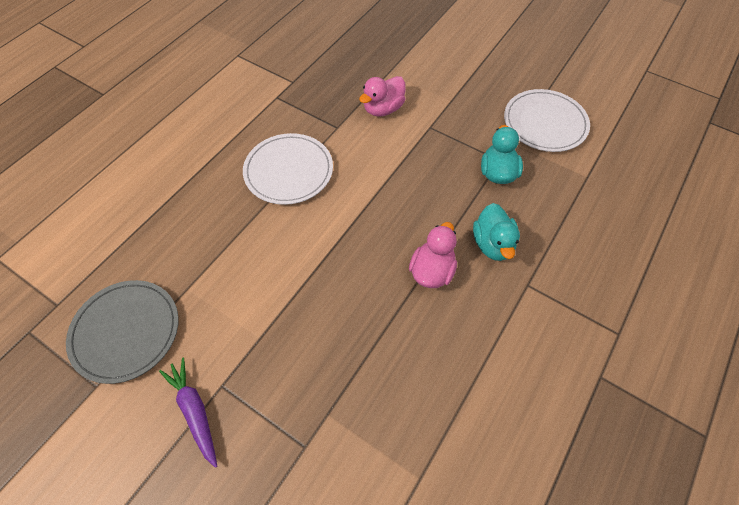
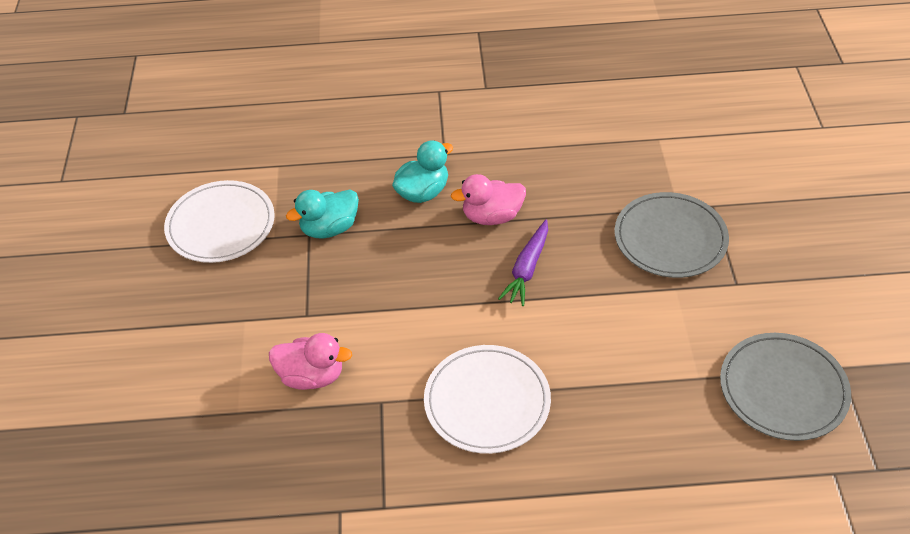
camera: 125 degrees left, 10 degrees down
(195, 411) = (771, 285): purple carrot -> purple carrot (527, 268)
(304, 378) = (670, 238): none -> grey plate

